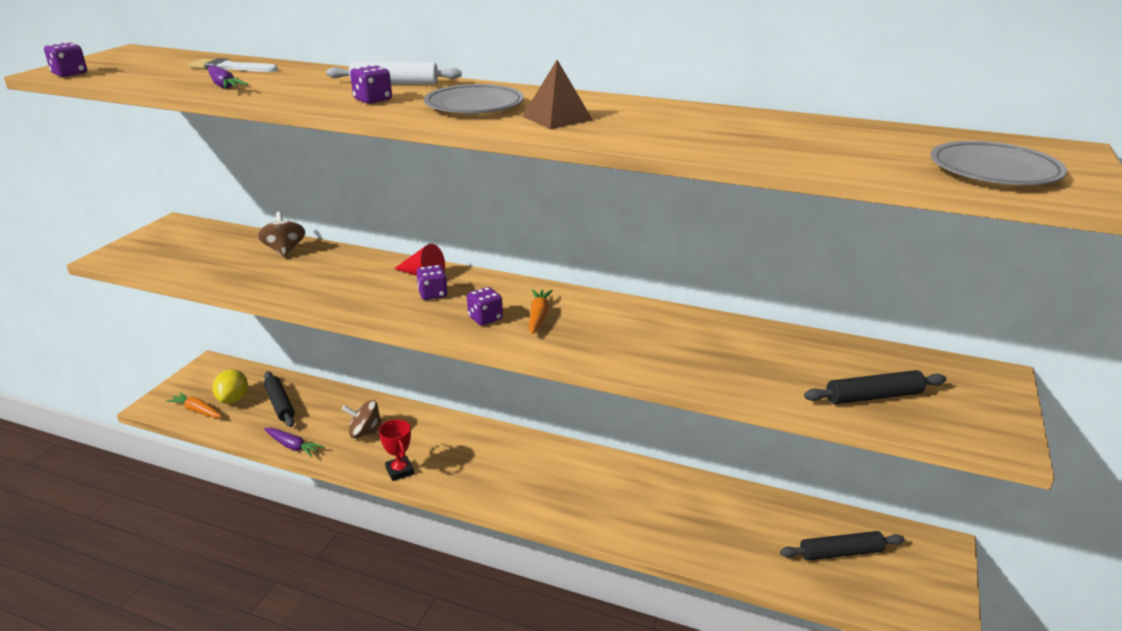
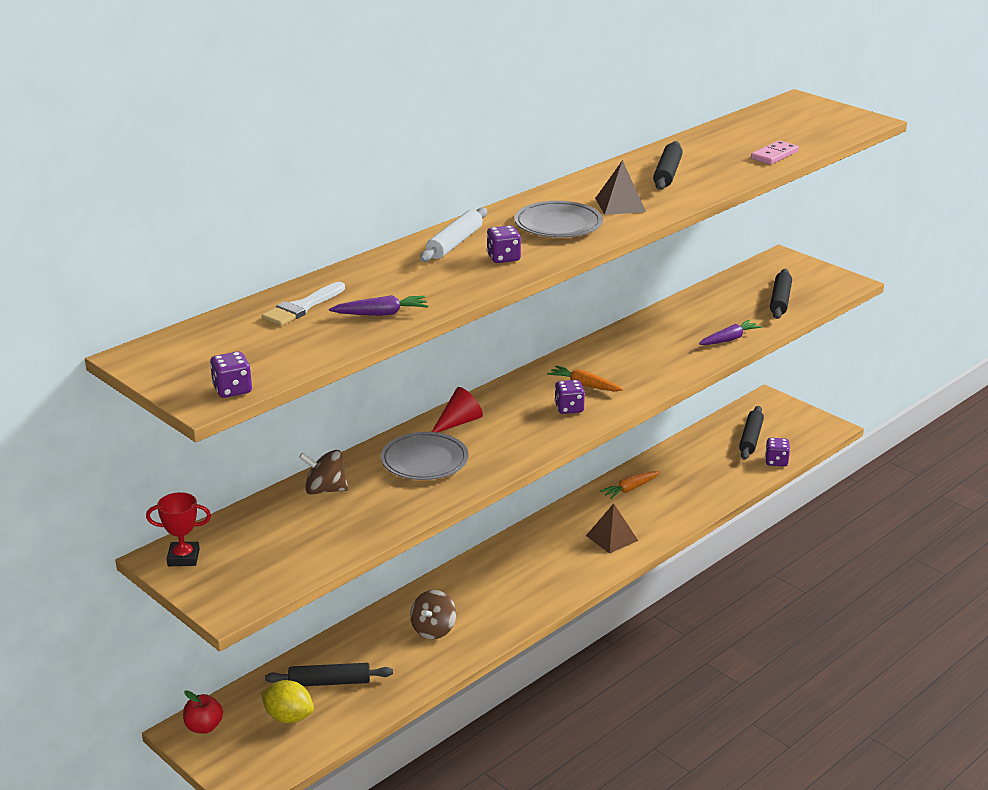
camera: 65 degrees left, 0 degrees up
(197, 410) = (289, 748): orange carrot -> orange carrot (630, 489)
(215, 370) = (204, 727): none -> red apple
(292, 446) = (420, 682): purple carrot -> purple carrot (729, 339)
(400, 471) = (514, 618): red trophy -> red trophy (183, 558)
(433, 294) = (503, 424): purple dice -> purple dice (776, 461)
(562, 496) = (612, 538): none -> brown pyramid
(678, 123) = (667, 173): none -> black rolling pin
(829, 160) = (774, 155): none -> pink domino
(994, 170) = (820, 126): grey plate -> grey plate (424, 461)

